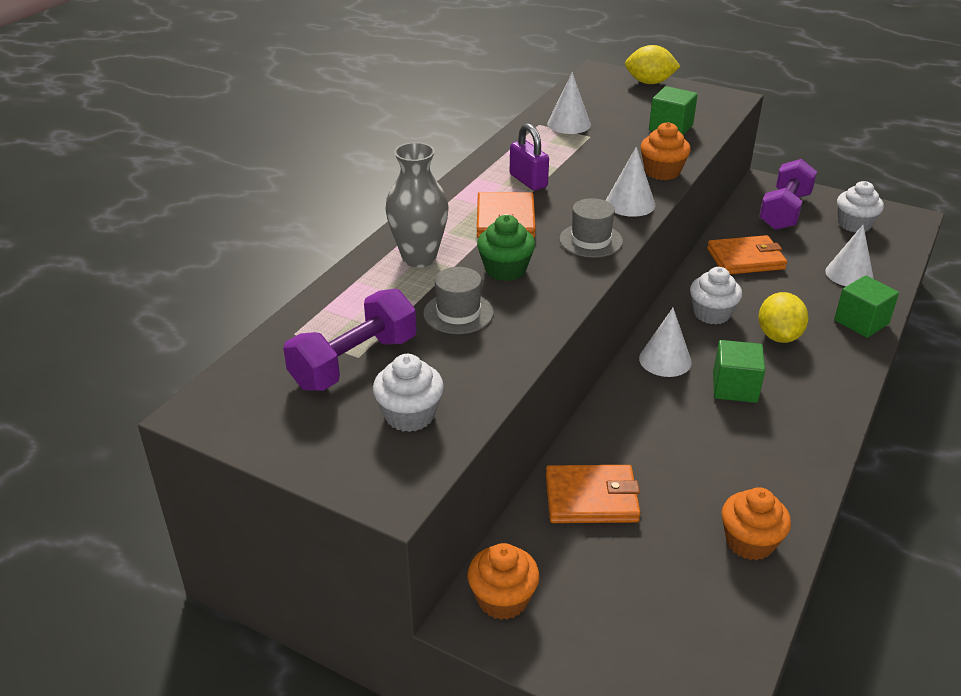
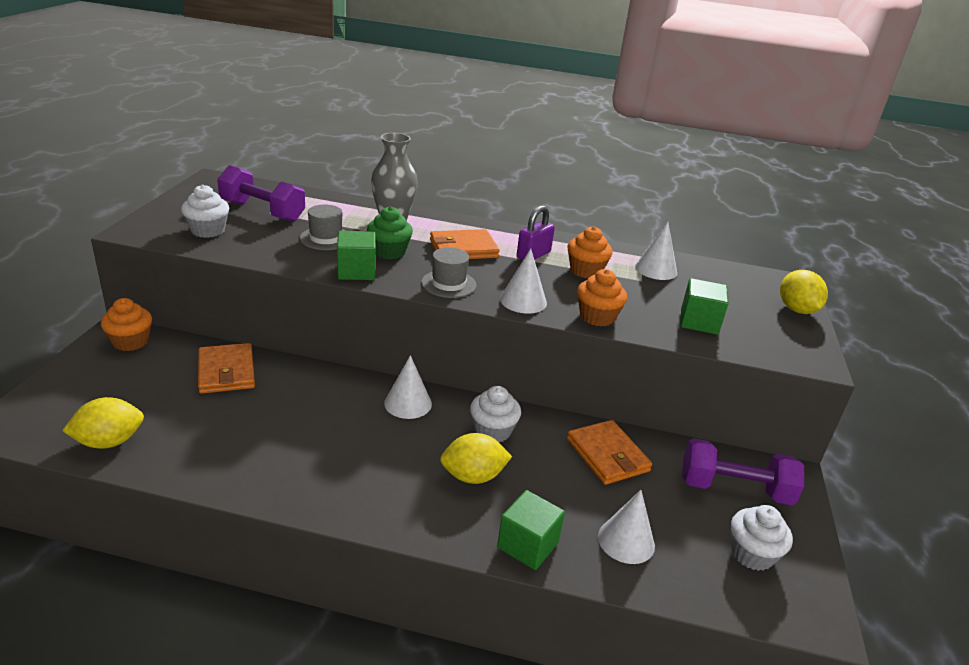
camera: 70 degrees right, 5 degrees down
(734, 387) = (379, 445): green cube -> green cube (356, 271)
(734, 603) = (109, 442): none -> yellow lemon
(749, 542) = (175, 451): orange cupcake -> orange cupcake (585, 271)

